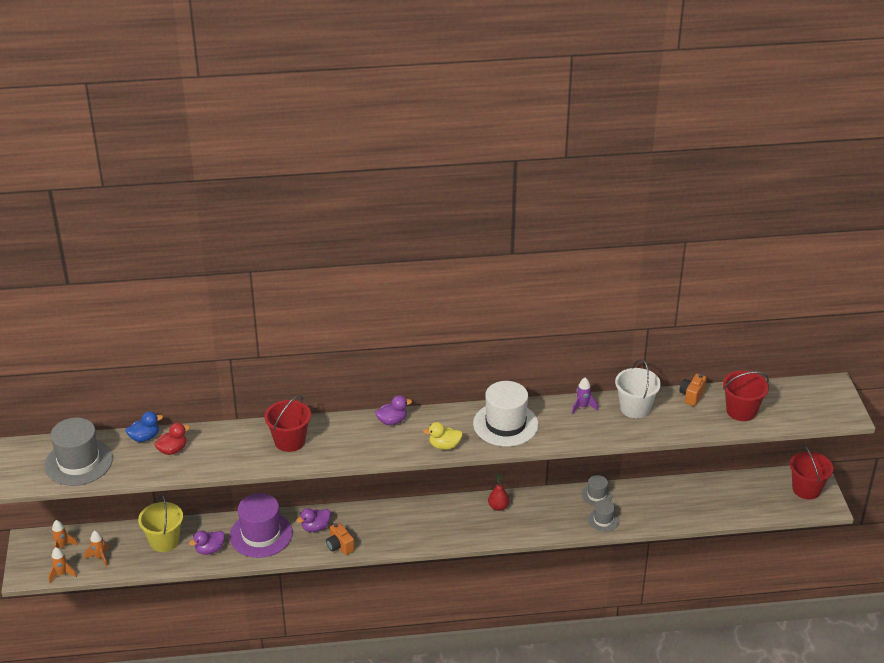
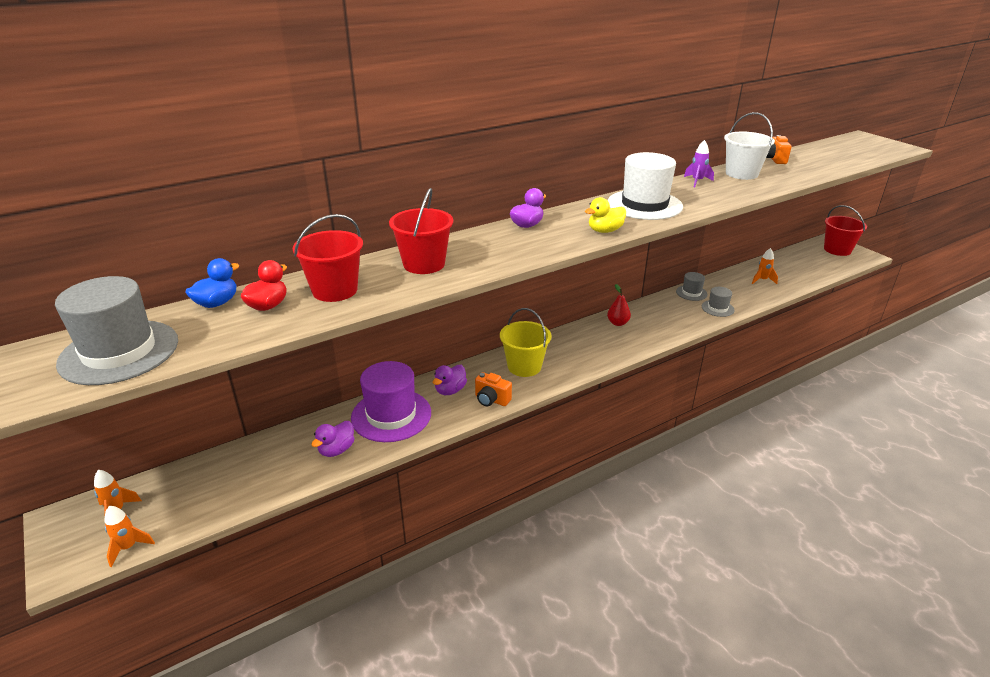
camera: 25 degrees left, 5 degrees down
(100, 557) = (183, 506): orange rocket -> orange rocket (762, 280)
(164, 541) = (269, 458): yellow bucket -> yellow bucket (524, 366)
(741, 411) = (825, 160): red bucket -> red bucket (335, 290)

